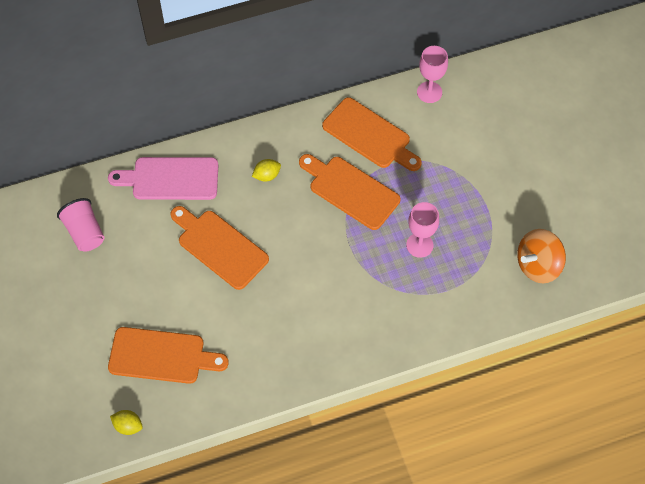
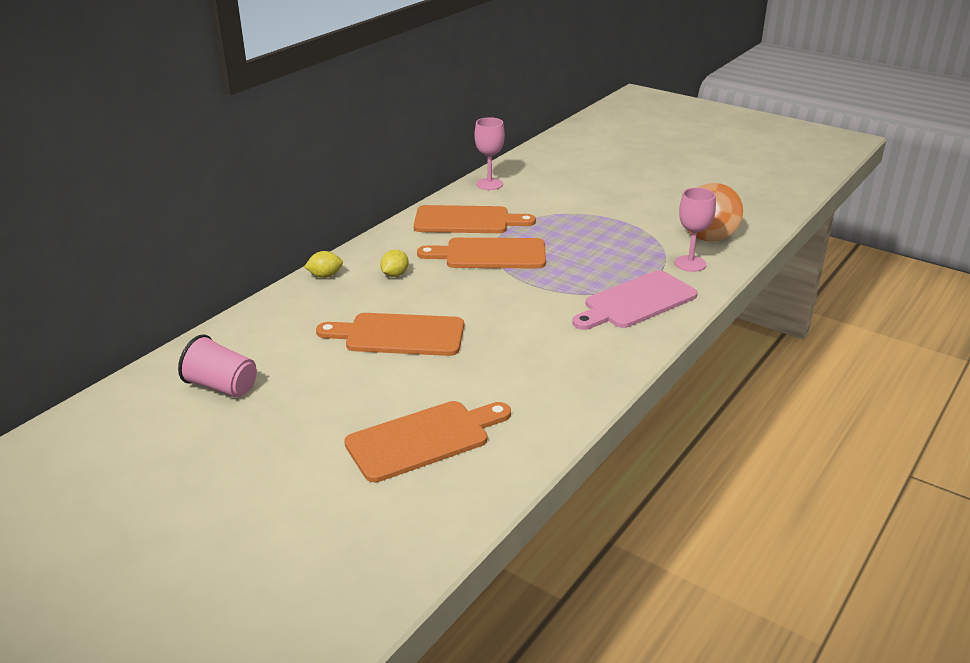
camera: 35 degrees left, 30 degrees down
(128, 426) = (447, 517): yellow lemon -> yellow lemon (325, 276)
(171, 179) = (290, 313): pink cutting board -> pink cutting board (637, 302)
(419, 245) = (595, 260): pink goblet -> pink goblet (690, 263)

